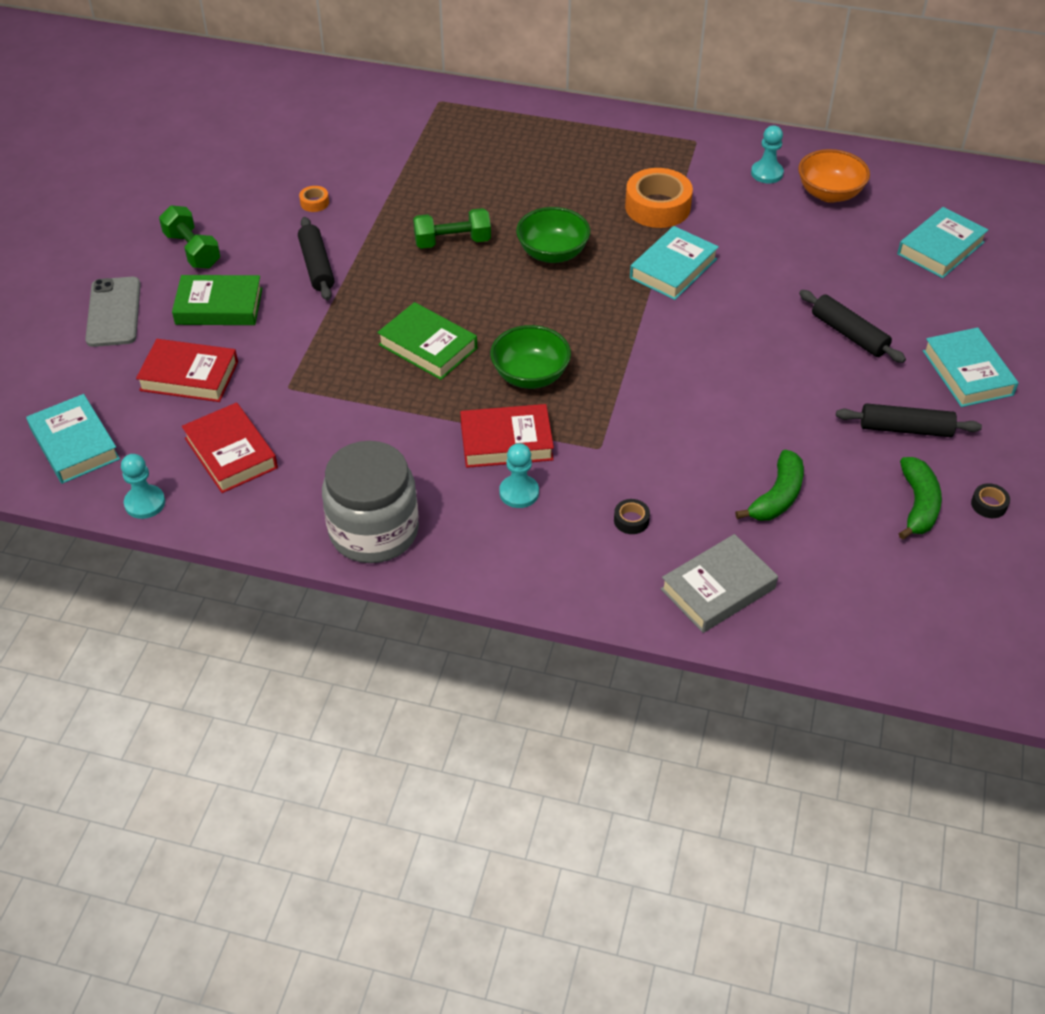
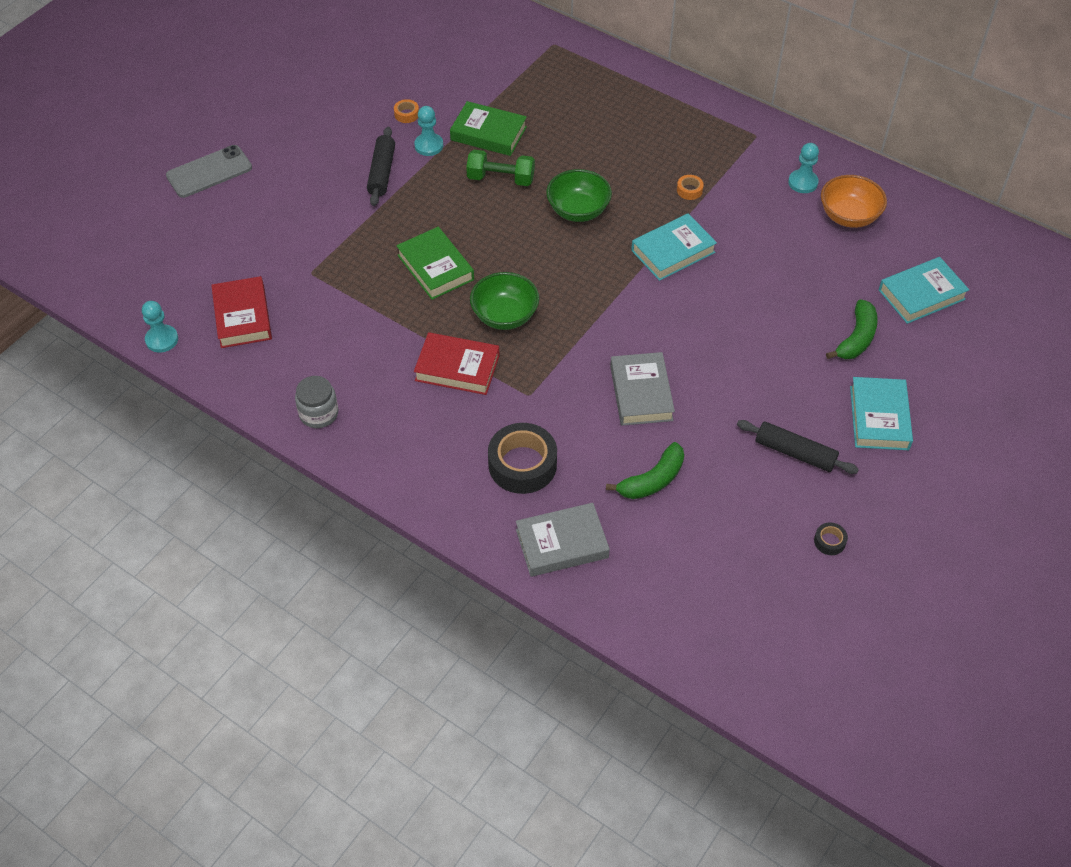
camera: 20 degrees right, 5 degrees up
(75, 444) = (133, 276): turquoise book -> none
(114, 312) = (209, 172): grey phone -> grey phone turned 45 degrees clockwise
(189, 376) = (241, 242): red book -> none
(192, 250) = (292, 133): green dumbbell -> none
(219, 306) = (290, 188): green book -> green book (488, 133)
(374, 531) = (319, 413): grey jar -> grey jar, size x0.53
(519, 493) = (445, 414): turquoise pawn -> turquoise pawn (429, 145)
(631, 520) = (522, 464): black tape -> black tape, size x2.27
(657, 207) = (689, 190): orange tape -> orange tape, size x0.44
(717, 414) = (641, 393): none -> grey book
(849, 334) = (793, 353): black rolling pin -> none
(918, 505) = (767, 523): green banana -> green banana (856, 338)

